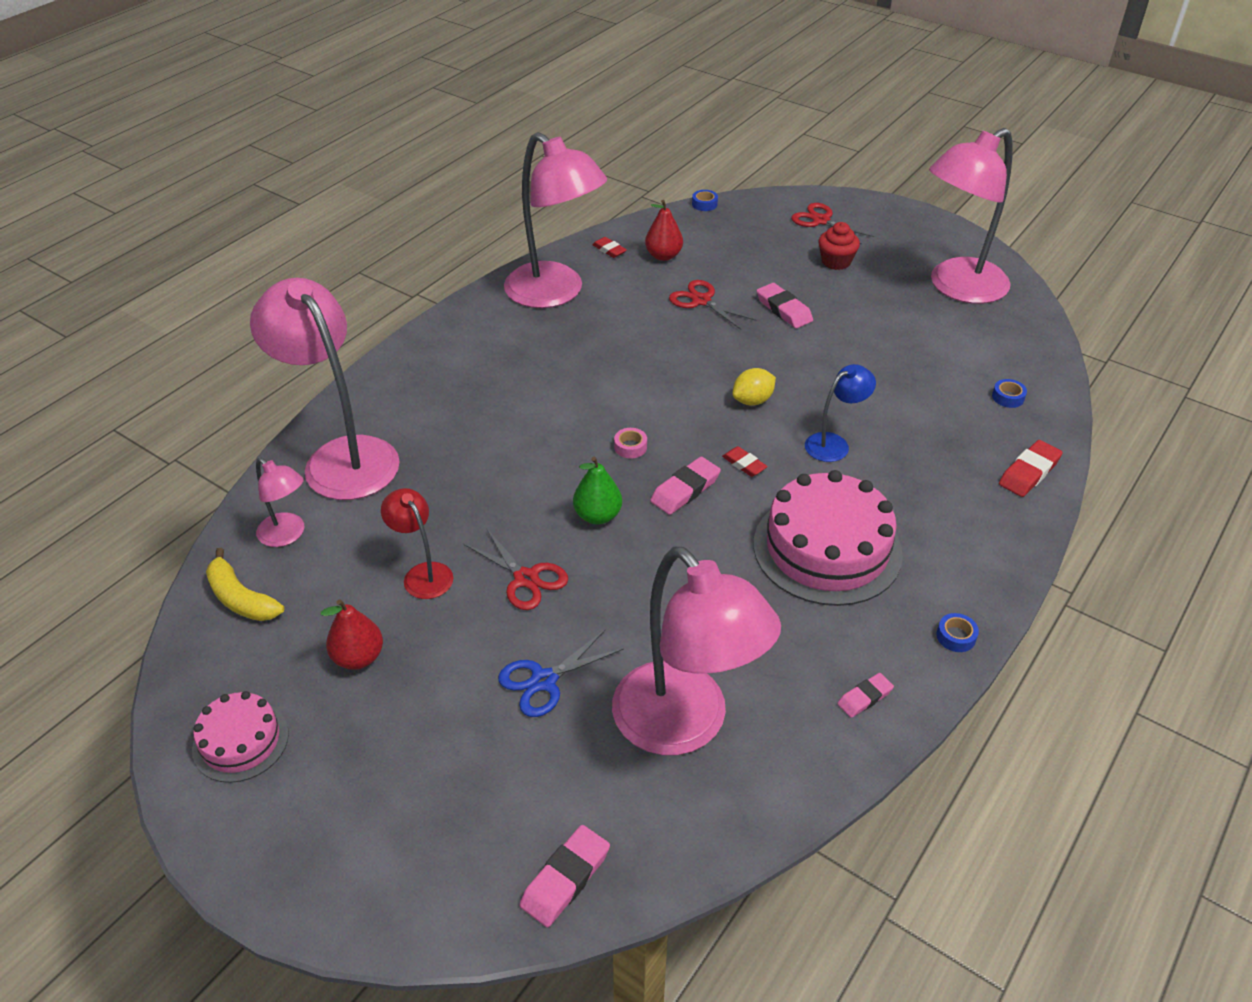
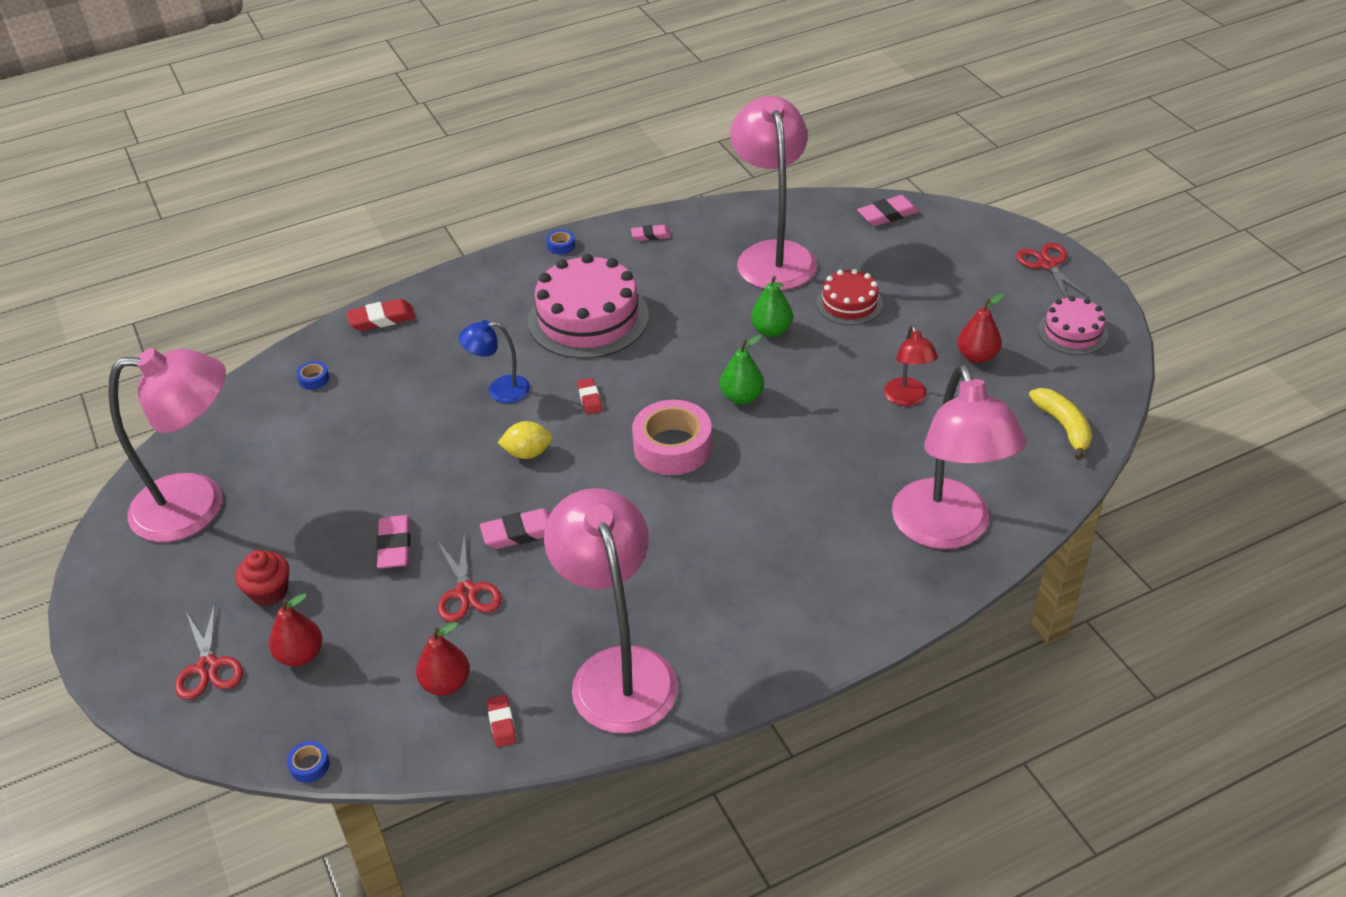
camera: 150 degrees left, 0 degrees up
(287, 535) = (1015, 468): pink lamp -> none
(526, 578) = (827, 369): red scissors -> red scissors (1047, 264)
(544, 680) = (849, 303): blue scissors -> red cake
(616, 606) = (771, 330): none -> green pear
(630, 447) = (672, 447): pink tape -> pink tape, size x2.41
(685, 490) = (655, 394): pink eraser -> pink eraser (520, 533)
(772, 241) = (300, 655): none -> red pear

